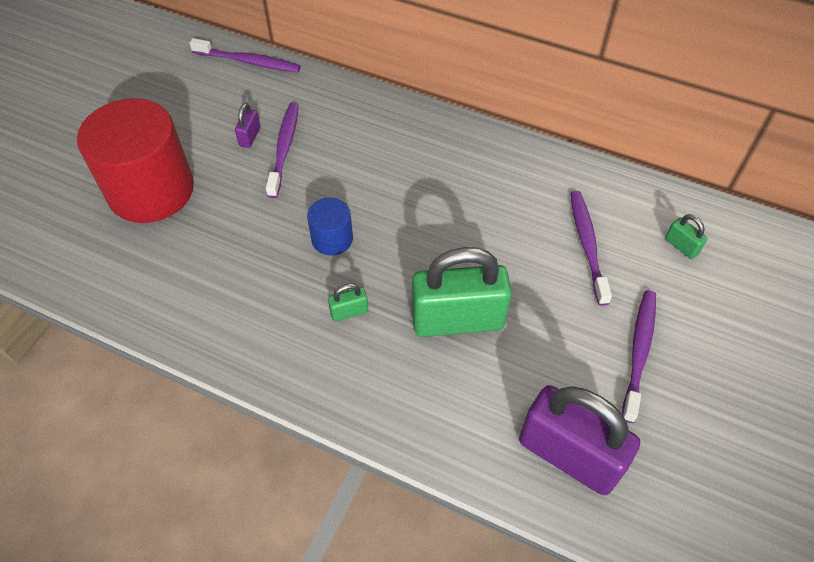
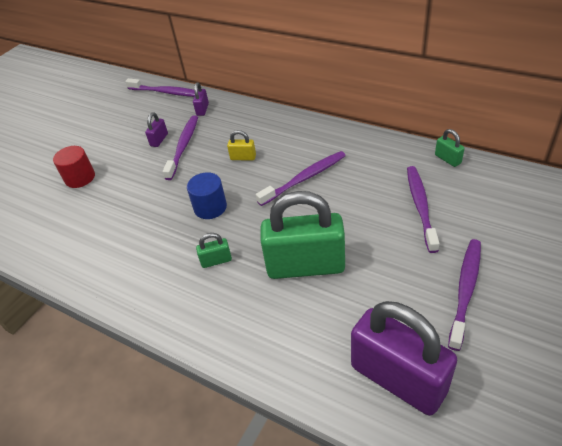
camera: 10 degrees right, 10 degrees down
(151, 190) = (80, 178): red cylinder -> red cylinder, size x0.46
(302, 92) = (202, 109): none -> purple padlock
(365, 168) = (243, 157): none -> yellow padlock
(446, 202) = (304, 178): none -> purple toothbrush
(681, 246) = (504, 205): green padlock -> green padlock (447, 159)

